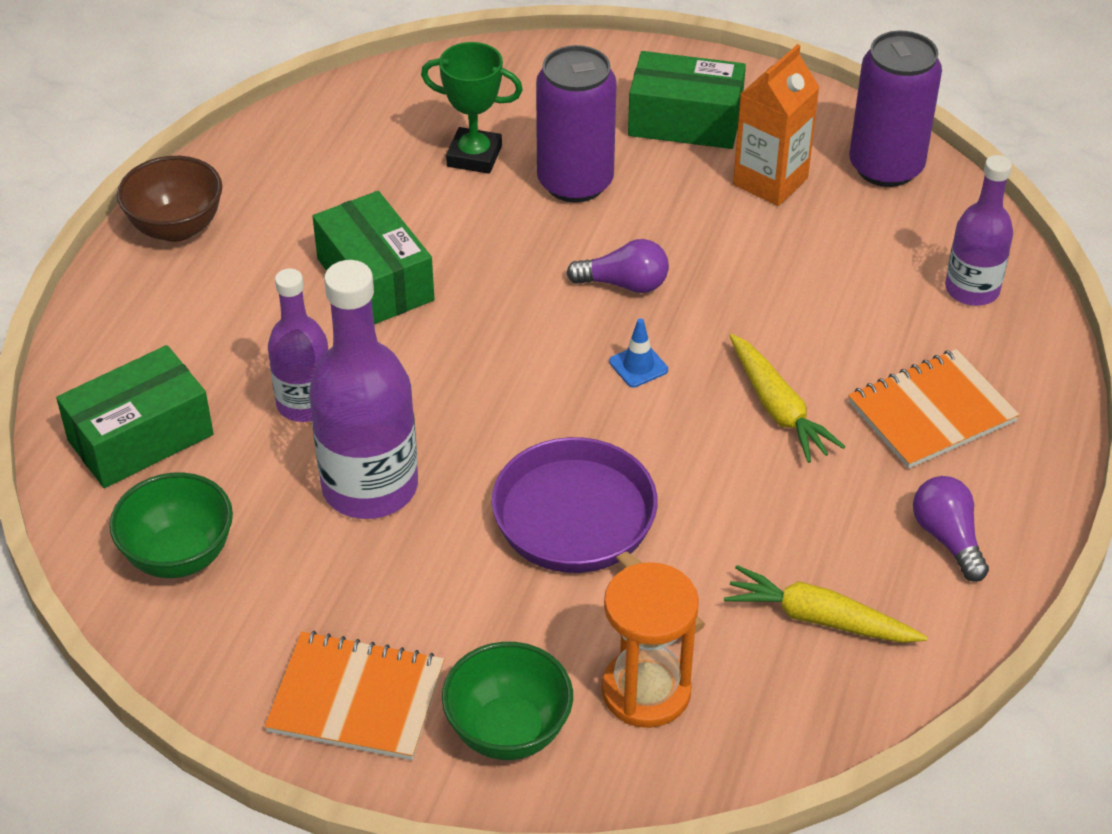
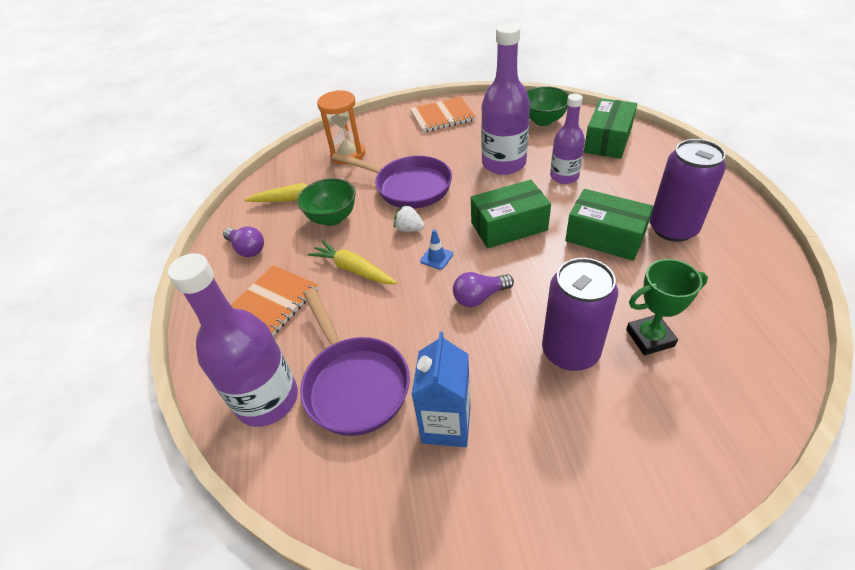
camera: 155 degrees right, 0 degrees up
(176, 227) = (730, 214): brown bowl -> none
(508, 731) = (387, 129): green bowl -> green bowl (332, 218)
(644, 436) = (409, 229): none -> white strawberry
(685, 121) = (548, 453): green box -> green box (509, 226)
(770, 181) = (446, 424): orange carton -> blue carton
(854, 260) = (354, 383): none -> purple pan
(886, 167) = (367, 491): purple can -> purple can (673, 229)
(972, 289) = (267, 400): purple bottle -> purple bottle, size x1.61

